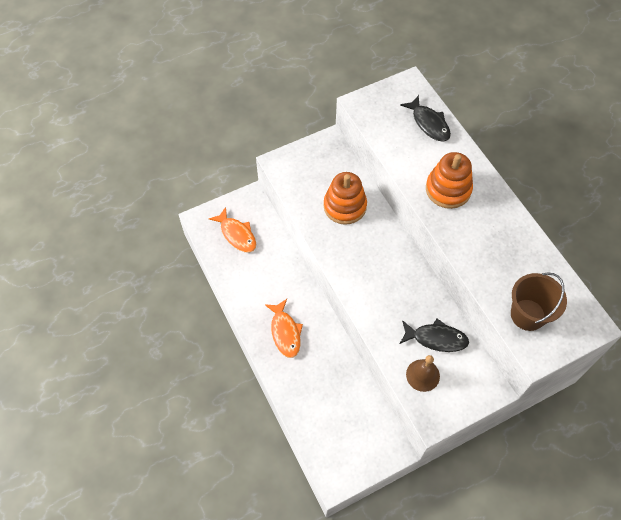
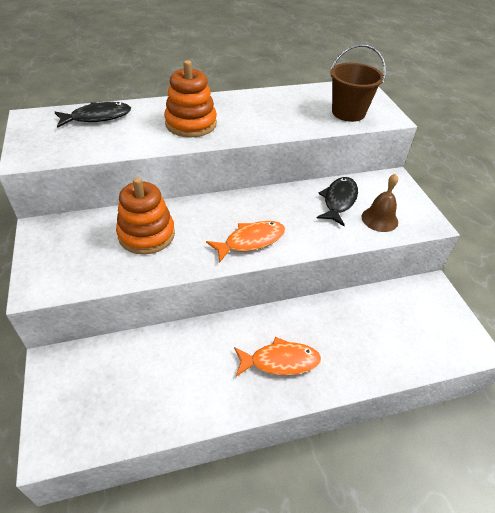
camera: 80 degrees left, 15 degrees down
(237, 234) = (105, 394): orange fish -> orange fish (251, 241)

